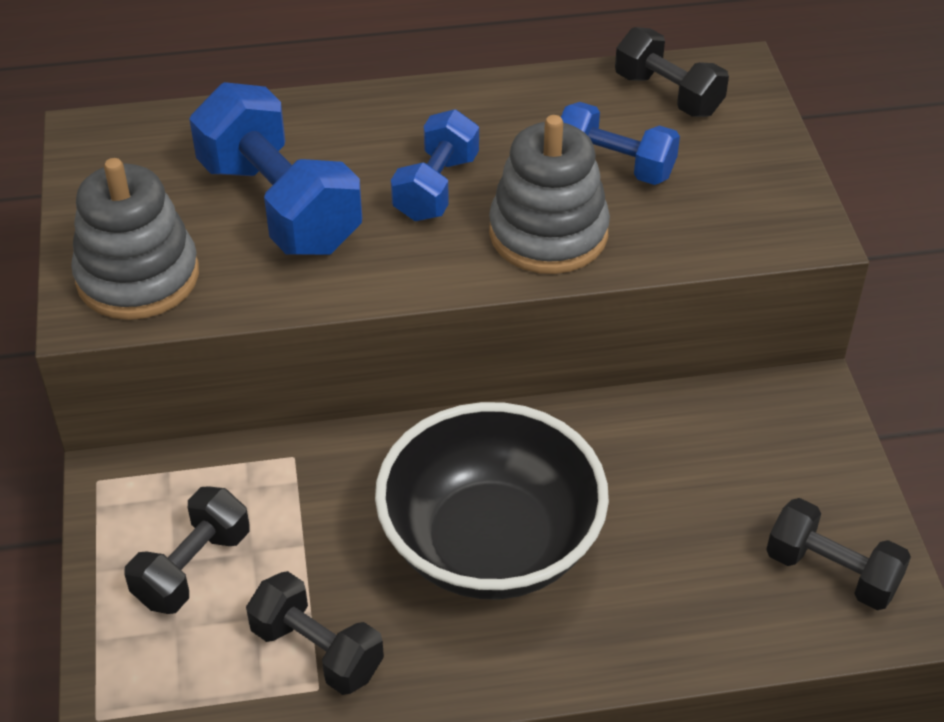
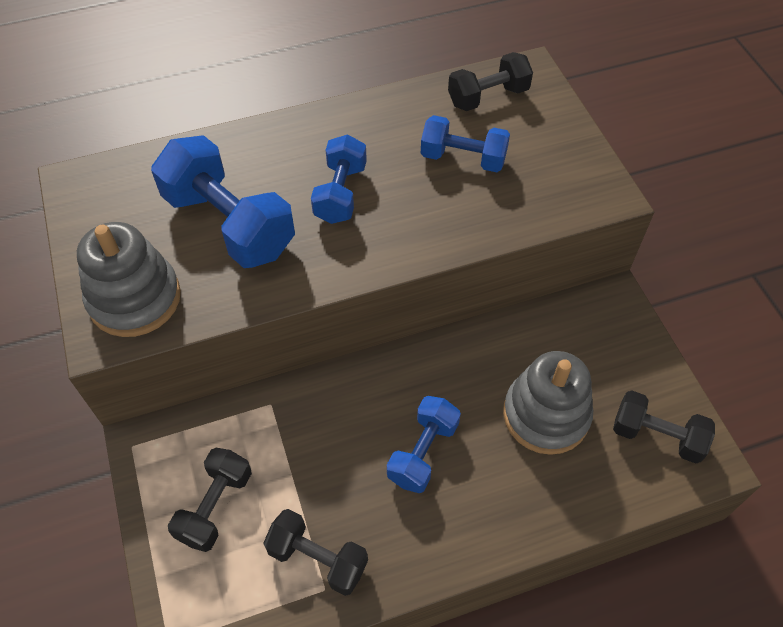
camera: 10 degrees left, 10 degrees up
(491, 544) = (423, 452): black bowl -> blue dumbbell
(548, 233) = (428, 220): grey stacking toy -> grey stacking toy (546, 415)
(668, 94) = (488, 96): black dumbbell -> black dumbbell turned 60 degrees counterclockwise

